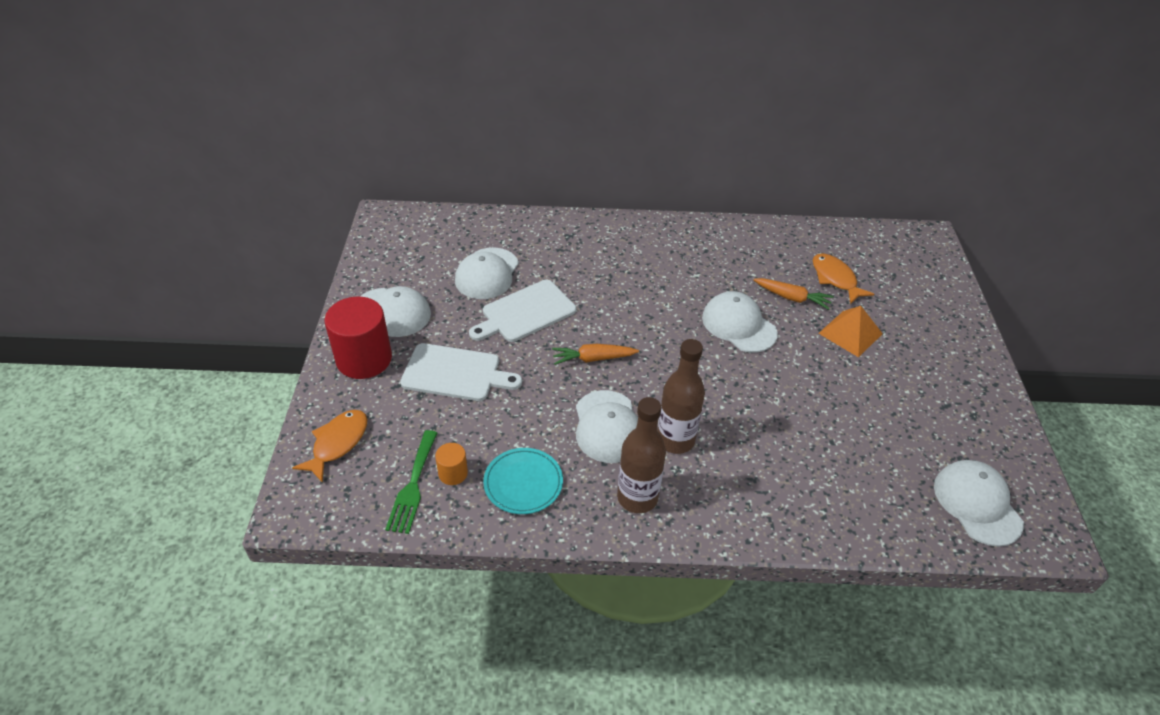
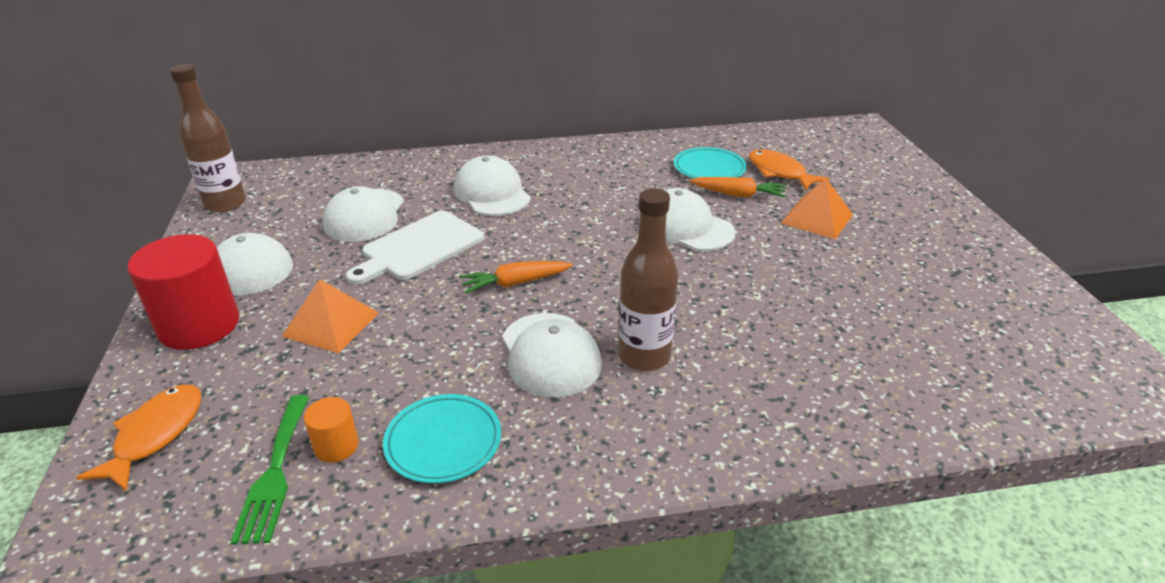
camera: 10 degrees left, 10 degrees down
(455, 373) = (331, 324): white cutting board -> orange pyramid
(637, 497) = (611, 433): brown bottle -> brown bottle (225, 204)
(776, 265) = (709, 168): none -> turquoise plate
(977, 504) = (1046, 368): white cap -> white cap (492, 193)

